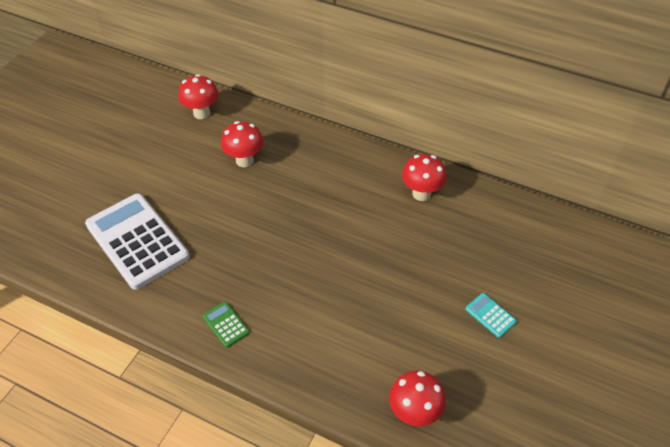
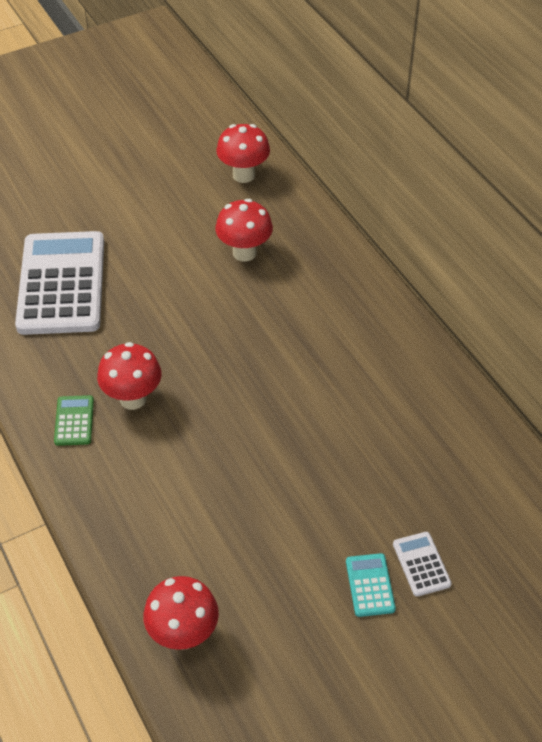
camera: 35 degrees right, 0 degrees up
(421, 194) = (417, 397): red mushroom -> red mushroom (133, 399)
(506, 286) = (421, 564): none -> white calculator

